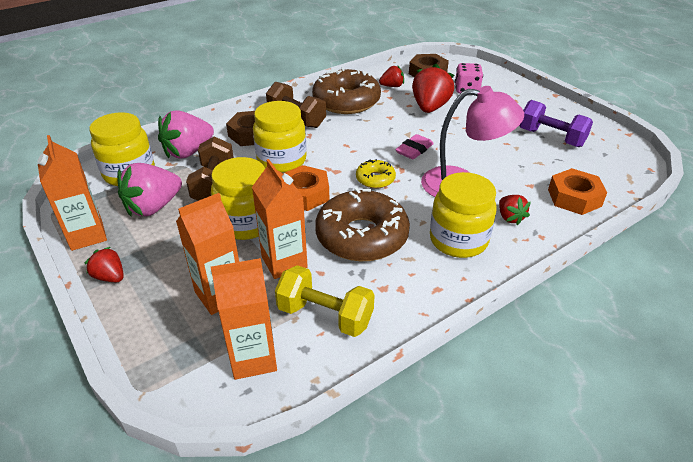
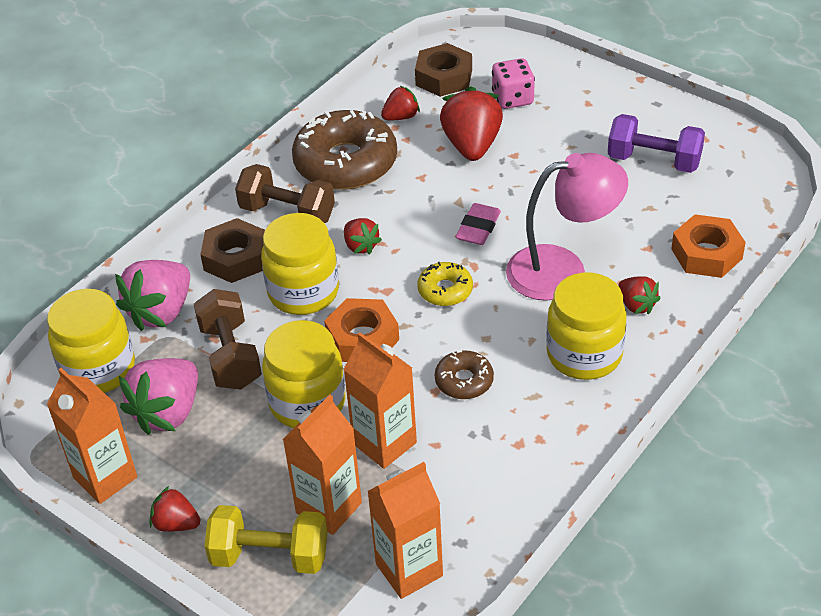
camera: 15 degrees left, 5 degrees up
(325, 315) = (466, 497): yellow dumbbell -> yellow dumbbell (270, 556)
(332, 144) = (360, 246): none -> red strawberry
(362, 236) = (464, 381): brown donut -> brown donut, size x0.48

